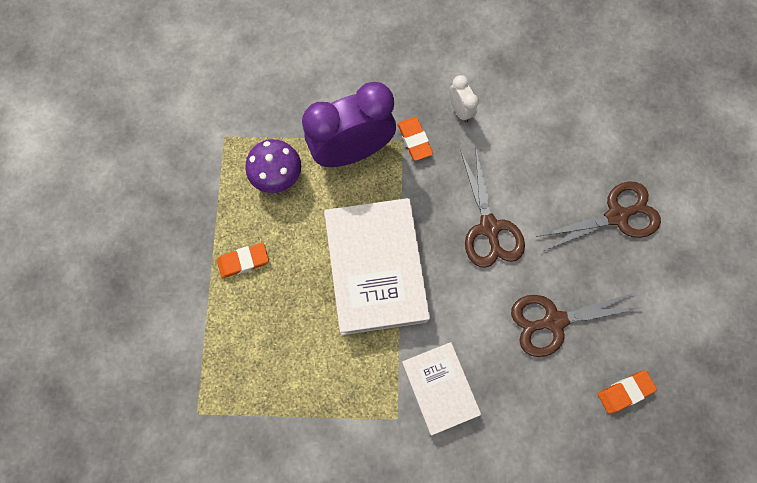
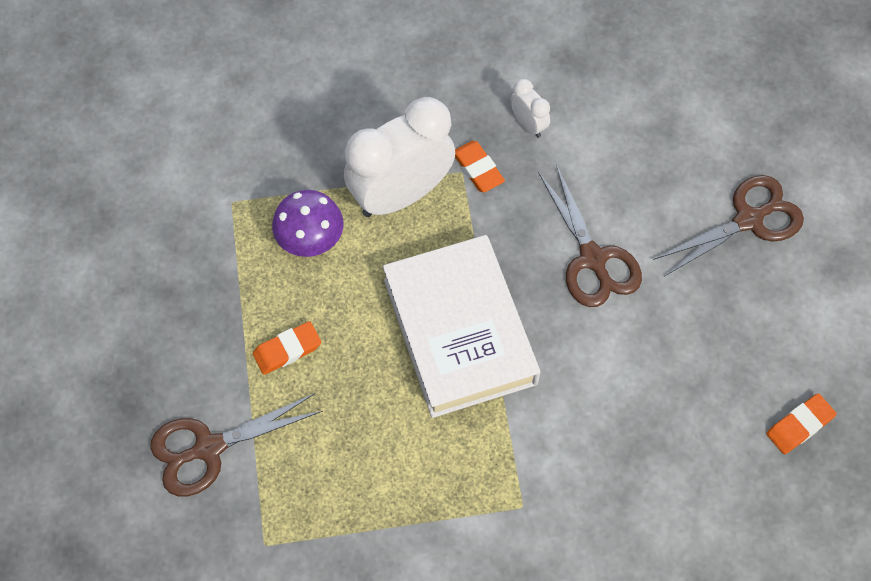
camera: 10 degrees left, 10 degrees down
(352, 151) = (401, 194): purple clock -> white clock
(439, 388) = (568, 460): white book -> none
(554, 321) = (695, 357): brown scissors -> brown scissors (209, 448)

